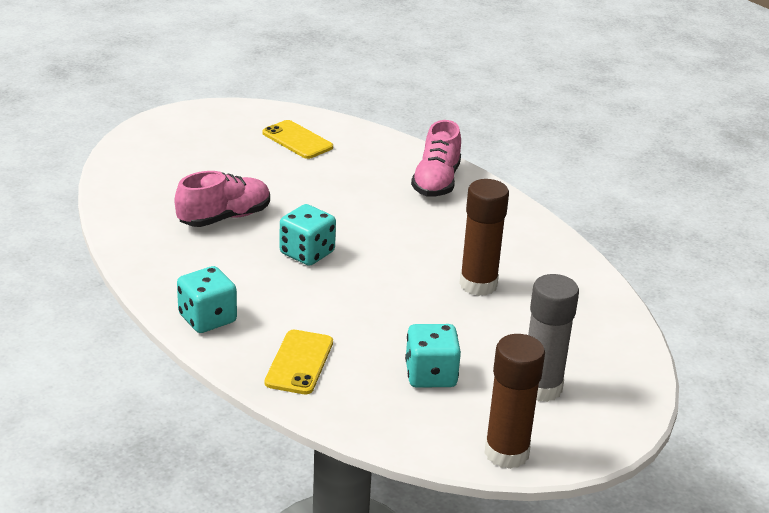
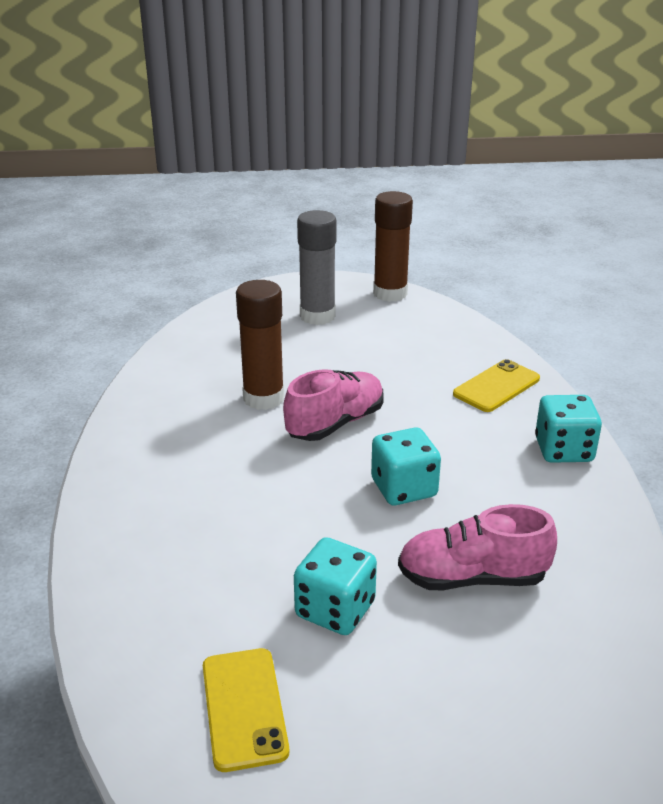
camera: 145 degrees left, 0 degrees up
(430, 375) = (392, 346): turquoise dice -> turquoise dice (335, 609)
(436, 182) = (142, 534): pink shoe -> pink shoe (335, 423)

